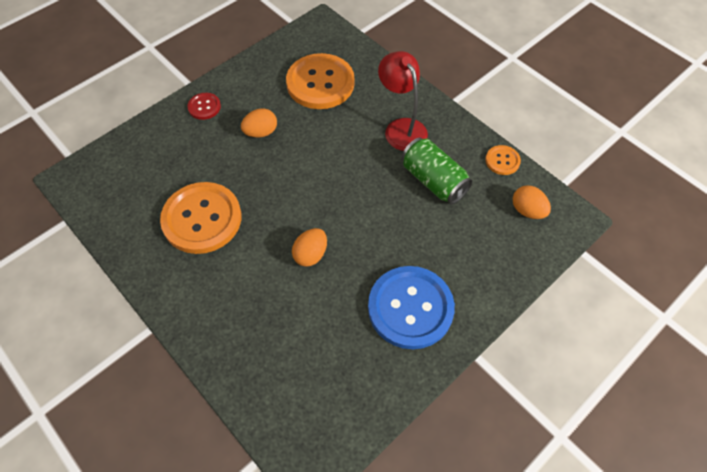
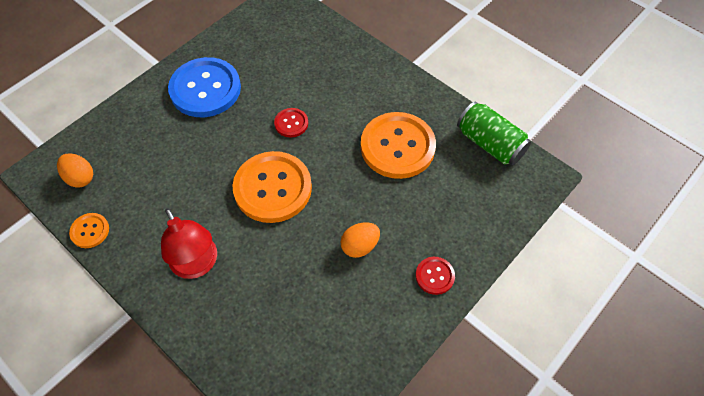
camera: 175 degrees right, 0 degrees up
(311, 254) = (291, 123): orange egg -> red button
(320, 83) = (297, 325): orange button -> orange button (273, 188)
(433, 180) = (169, 202): green can -> green can (489, 144)

